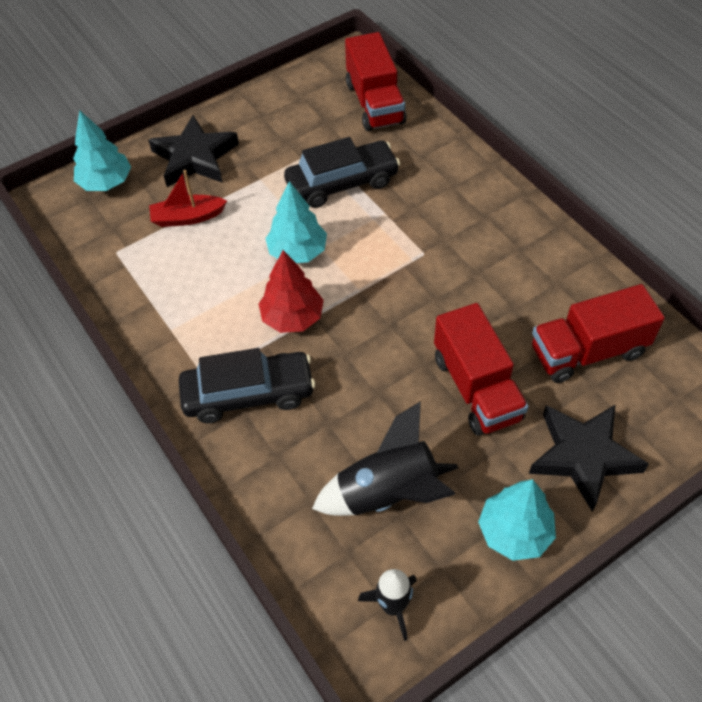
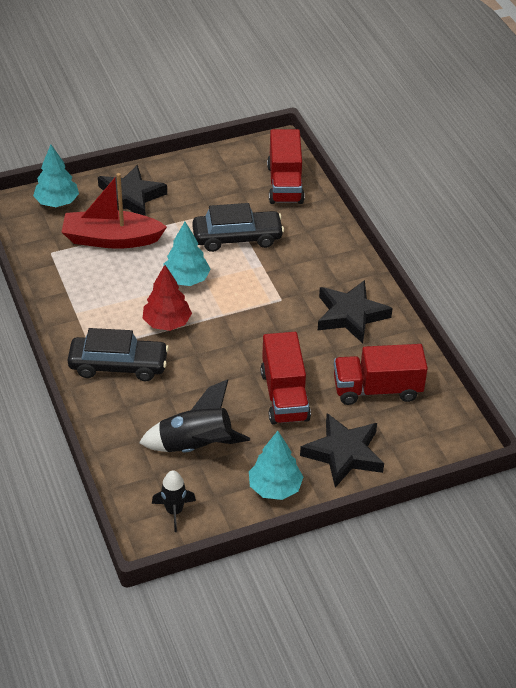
camera: 10 degrees right, 10 degrees down
(188, 217) = (111, 239): red boat -> red boat, size x1.71
(515, 256) = (351, 315): none -> black star

